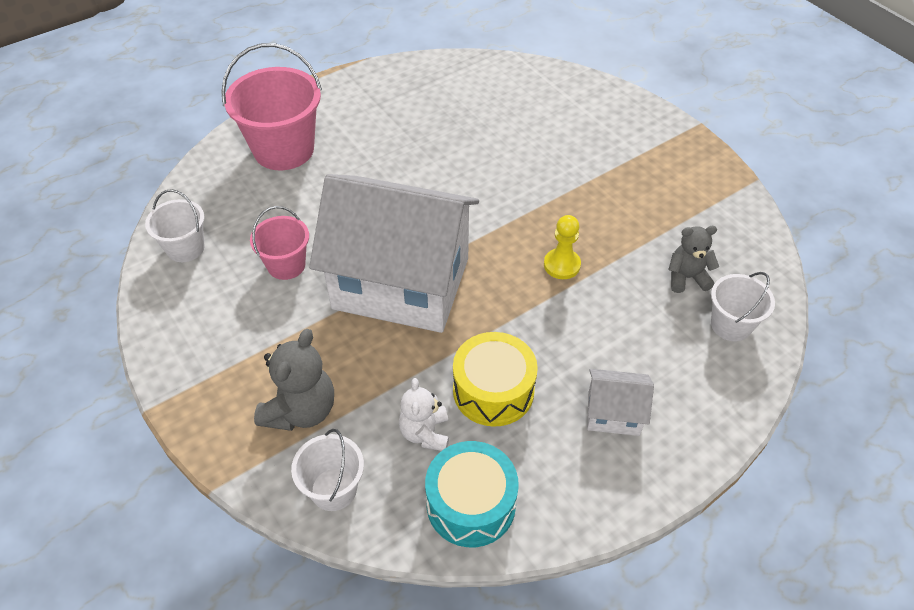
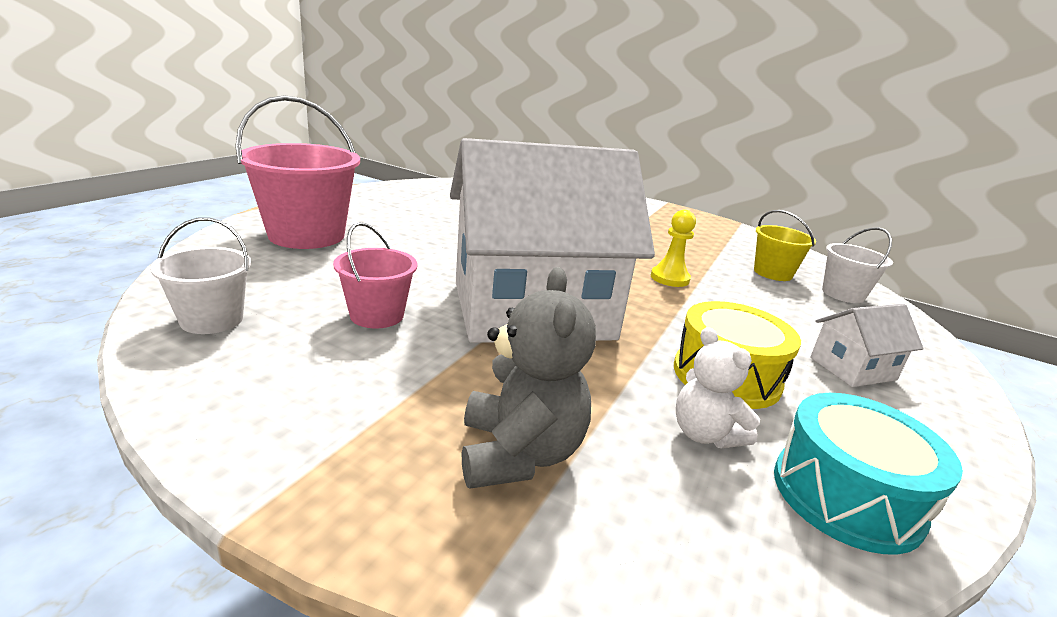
camera: 30 degrees left, 25 degrees down
(333, 489) = (662, 543): white bucket -> none
(686, 277) = (772, 273): grey teddy bear -> yellow bucket

